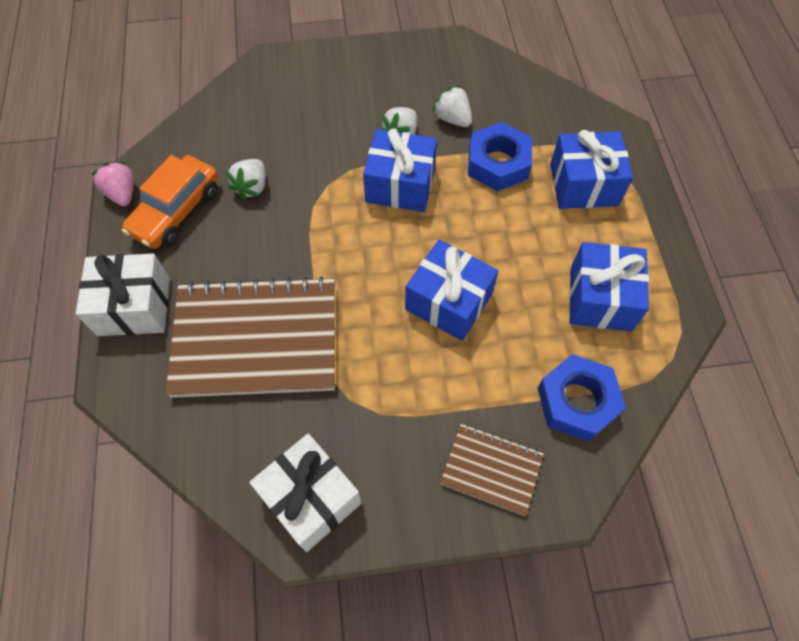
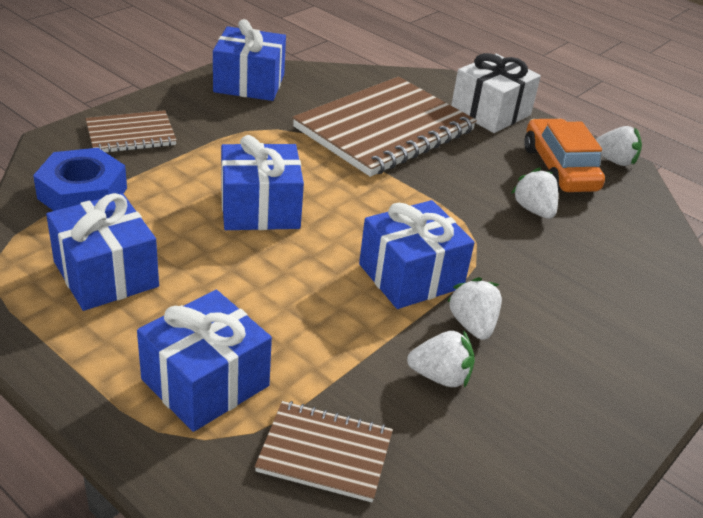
camera: 135 degrees right, 25 degrees down
(122, 193) = (614, 161): pink strawberry -> white strawberry
(310, 498) = (249, 83): white gift -> blue gift
(498, 163) = (333, 352): blue nut -> none
(549, 117) = (325, 453): none -> brown notebook

